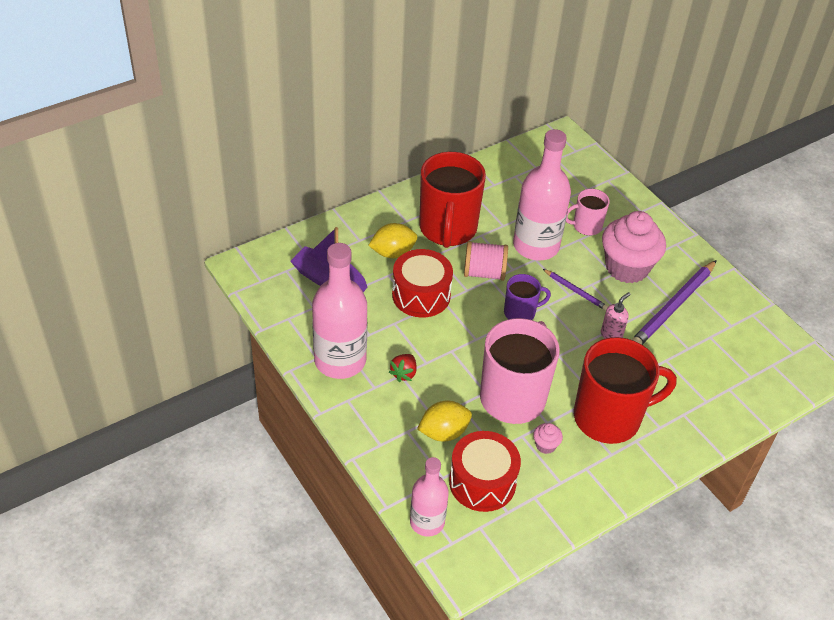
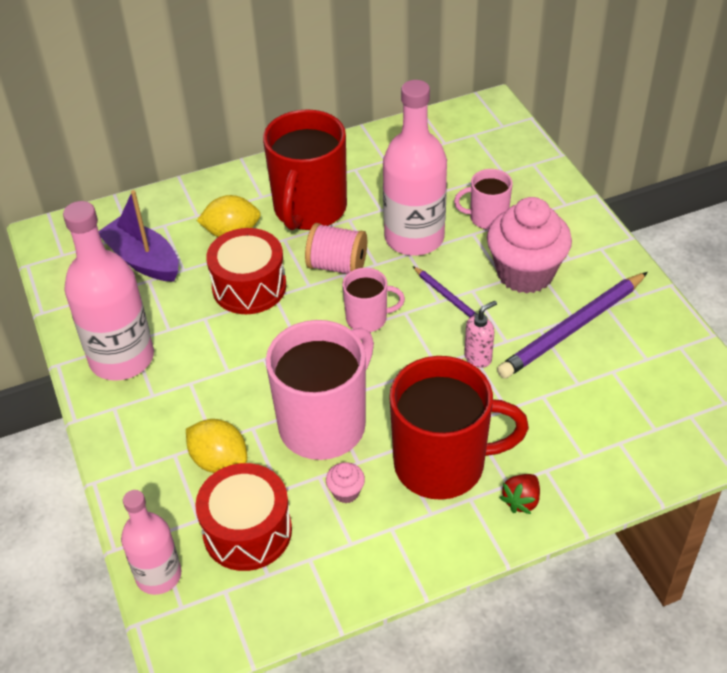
camera: 15 degrees right, 0 degrees up
(404, 373) = (194, 381): red strawberry -> red strawberry (521, 501)
(443, 432) = (219, 461): yellow lemon -> yellow lemon turned 45 degrees clockwise
(520, 312) = (368, 318): purple mug -> pink mug

